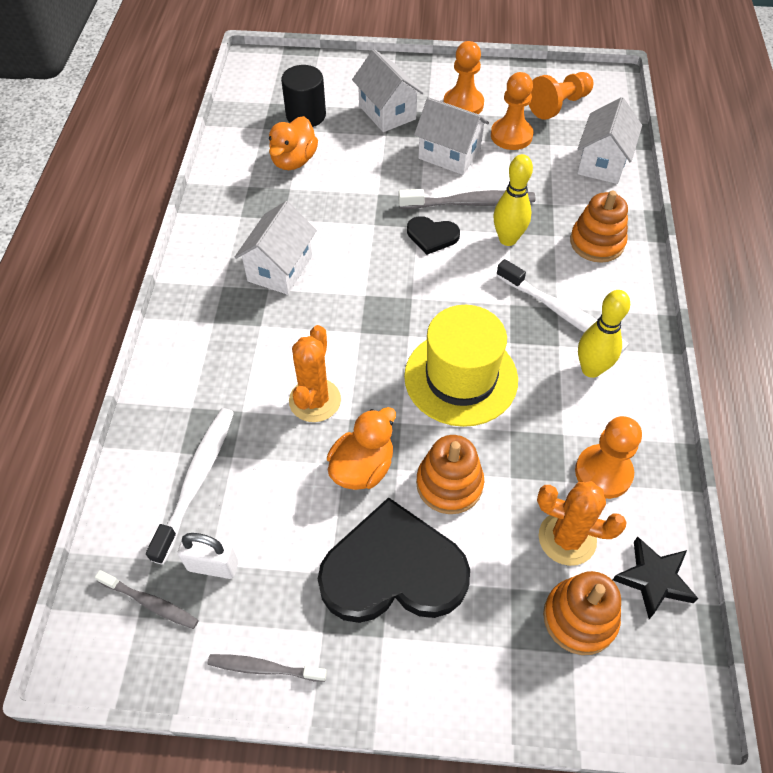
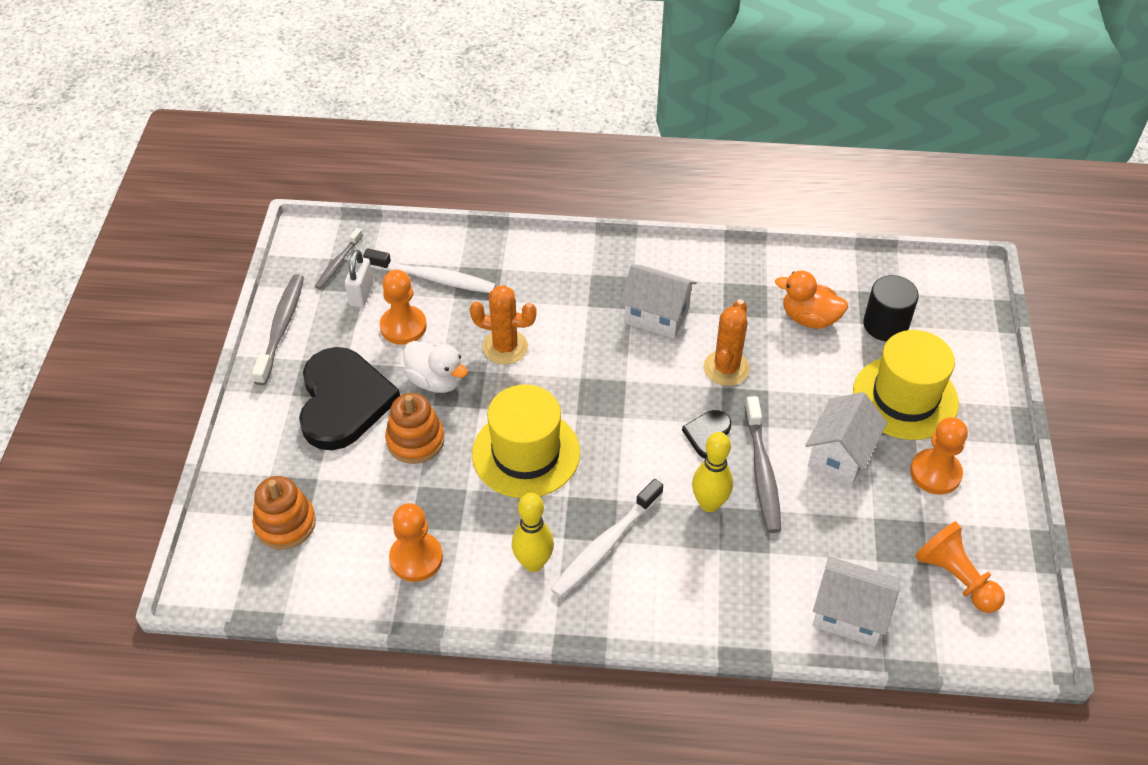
camera: 90 degrees right, 5 degrees down
(264, 668) = (281, 328): grey toothbrush -> grey toothbrush, size x1.65
(362, 467) = (436, 381): orange duck -> white duck
(387, 112) = (905, 398): white house -> yellow hat
(511, 136) = (885, 520): orange pawn -> orange pawn (403, 326)
(567, 538) = (355, 522): orange cactus -> orange cactus (726, 368)
(597, 242) = (710, 590): orange stacking toy -> none
(654, 579) = (310, 583): black star -> none

